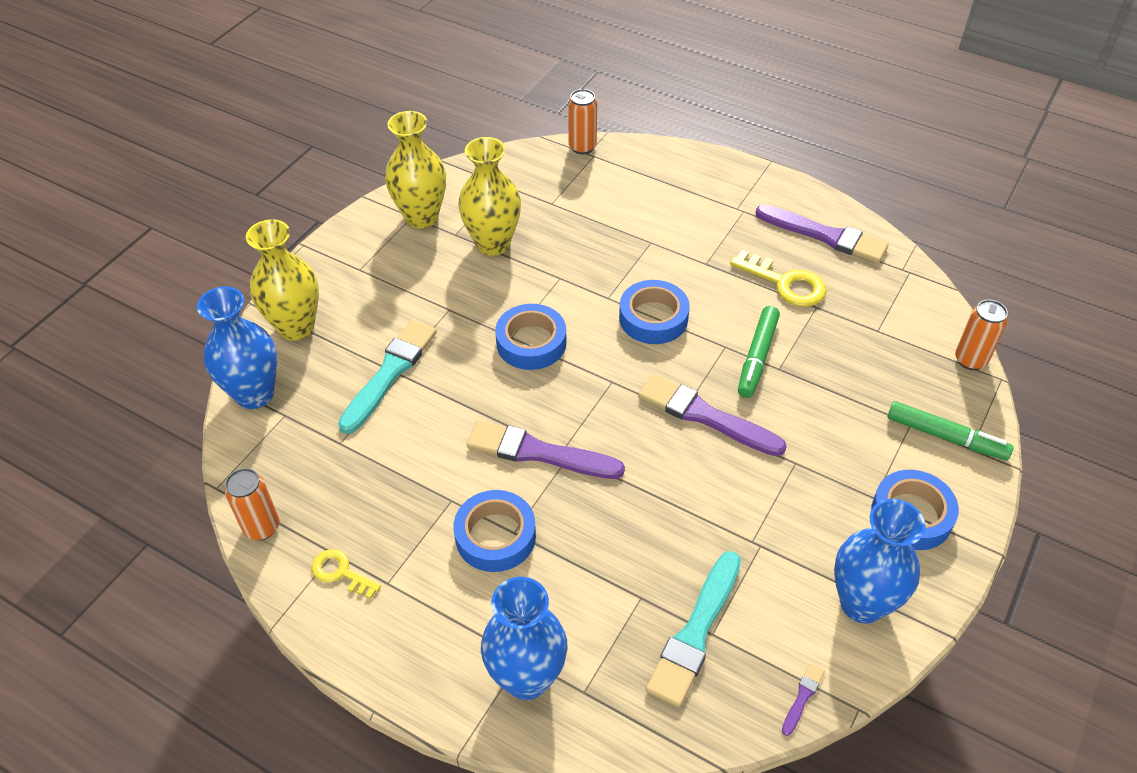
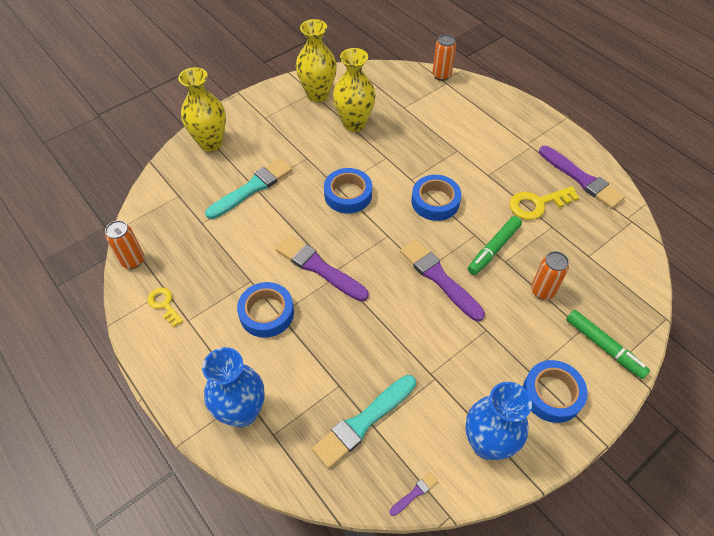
camera: 20 degrees right, 5 degrees up
(254, 394) = (167, 177): blue vase -> none
(785, 283) = (537, 204): yellow key -> yellow key turned 105 degrees clockwise
(970, 360) = (648, 297): orange can -> orange can (542, 291)

